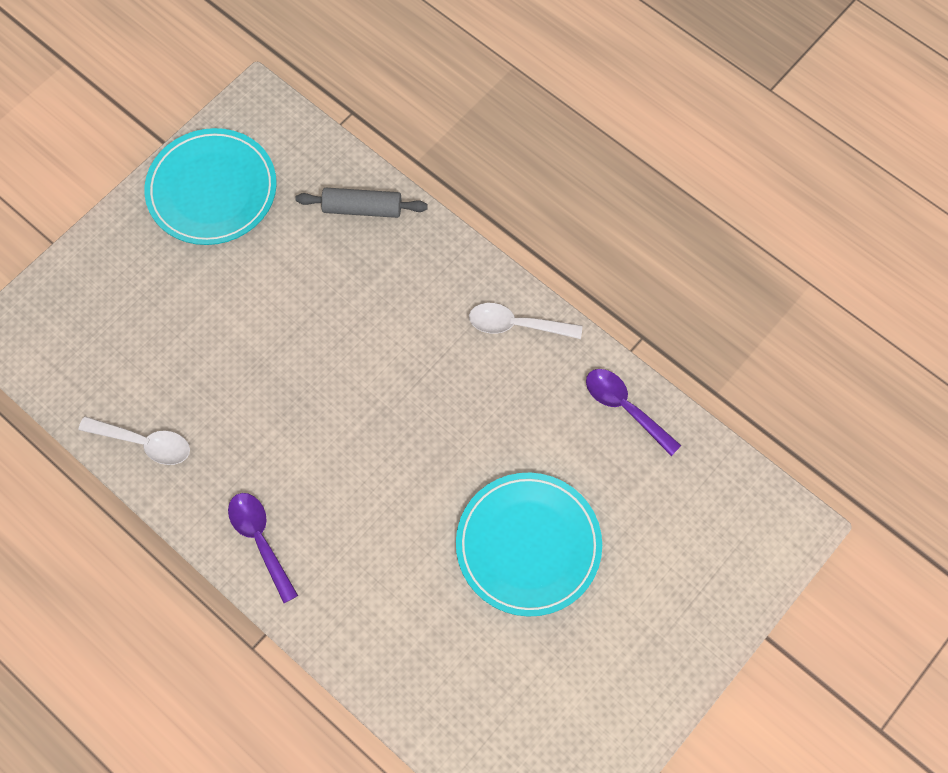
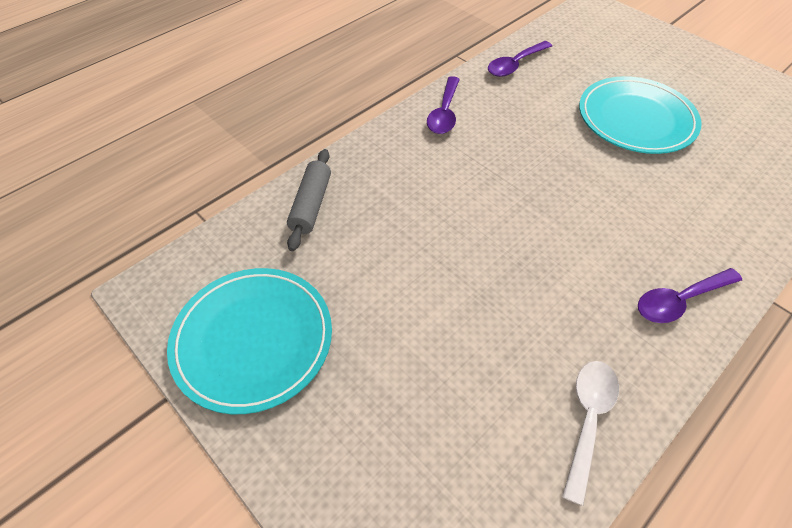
camera: 85 degrees left, 15 degrees down
(516, 325) = (444, 113): white spoon -> purple spoon

